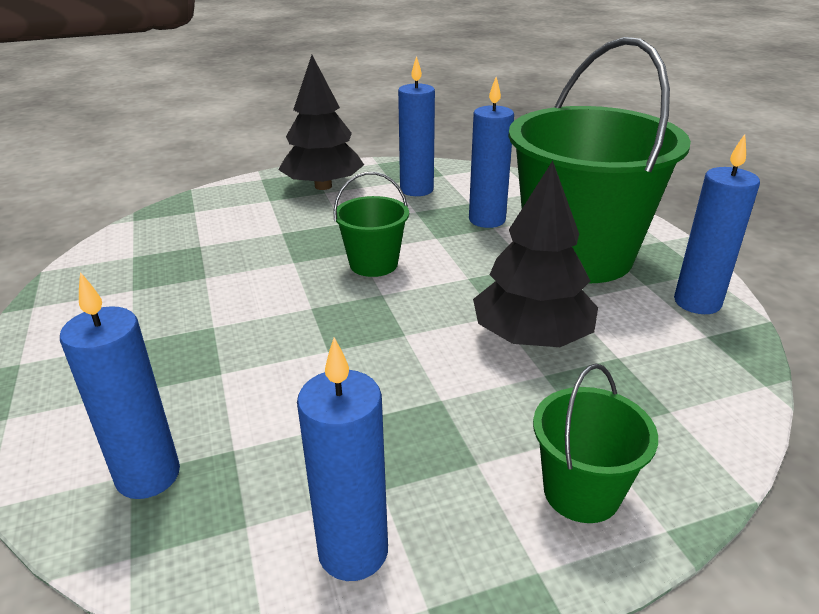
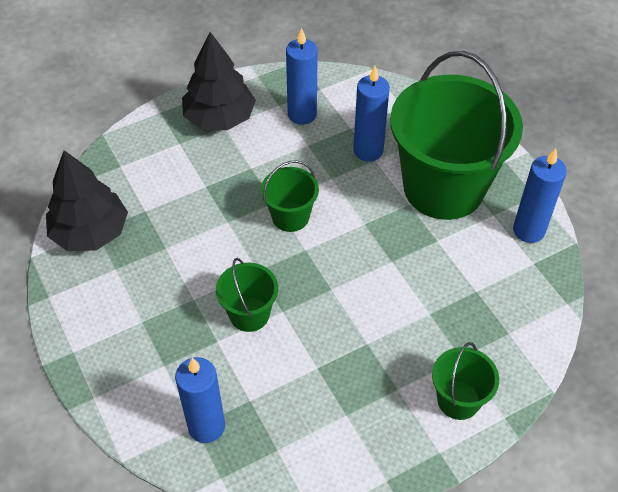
camera: 10 degrees left, 20 degrees up
(280, 349) = (249, 314): none -> green bucket
(353, 551) = (340, 456): blue candle -> none
(531, 337) = (418, 280): black tree -> black tree (90, 232)

